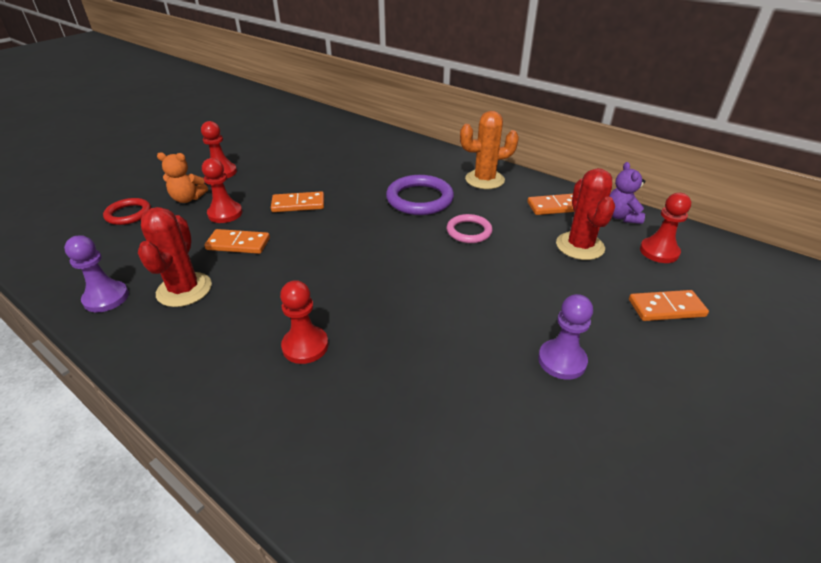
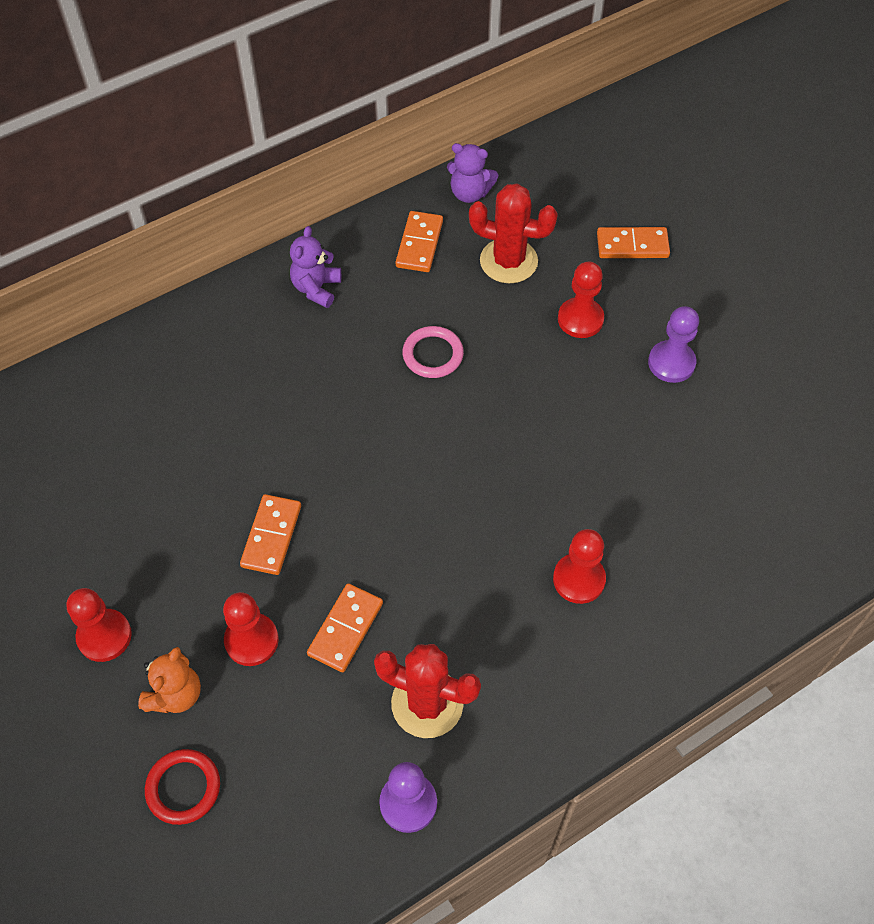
camera: 70 degrees left, 20 degrees up
(419, 199) = (330, 381): purple ring -> none
(484, 180) = (316, 288): orange cactus -> purple teddy bear
(659, 251) = (547, 198): red pawn -> red pawn (580, 319)
(666, 308) = (632, 245): orange domino -> orange domino turned 75 degrees clockwise

